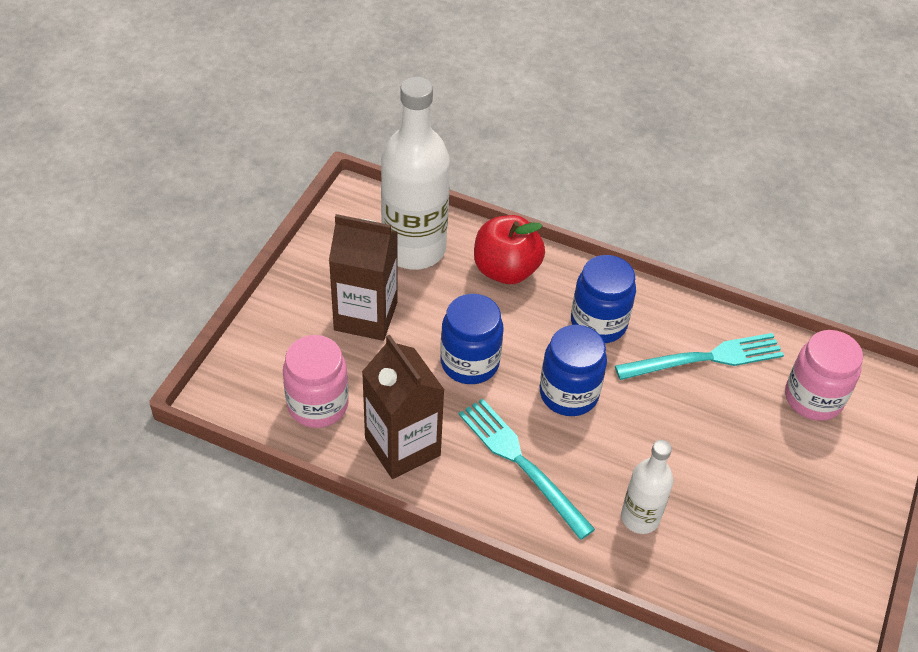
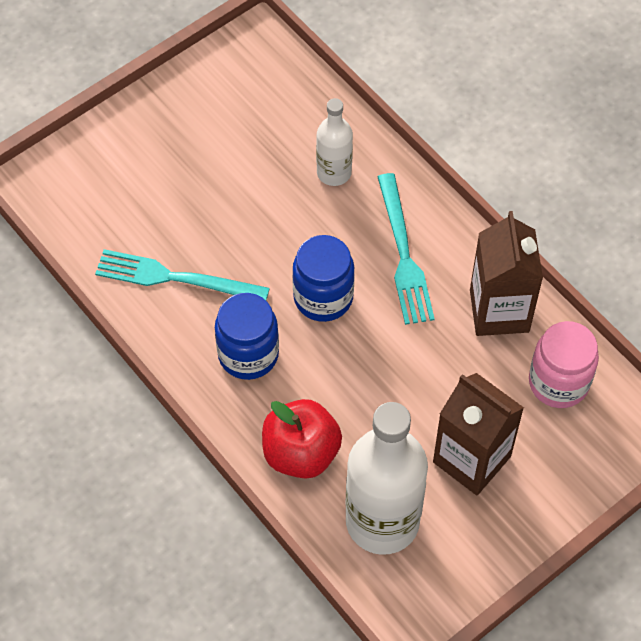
camera: 150 degrees left, 10 degrees up
(469, 363) = (396, 365): blue jar -> none
(813, 398) = (111, 204): pink jar -> none

